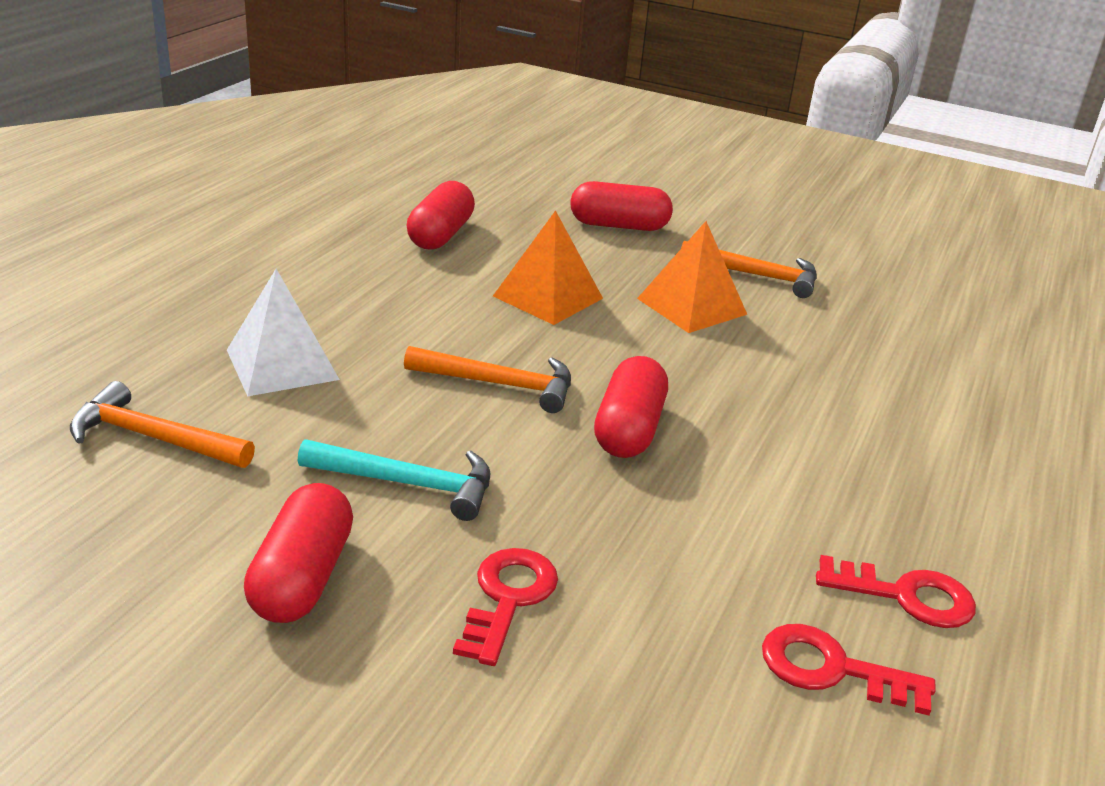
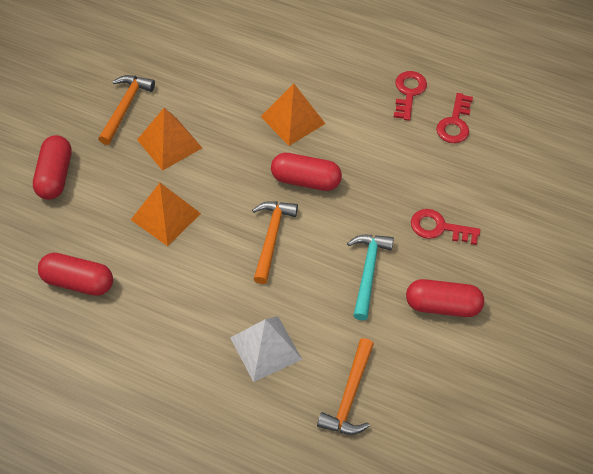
camera: 90 degrees left, 25 degrees up
(774, 426) = (293, 120): none -> orange pyramid

